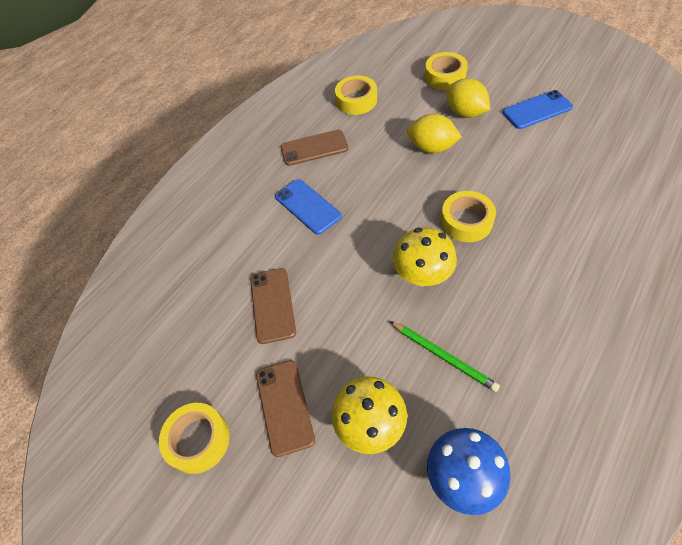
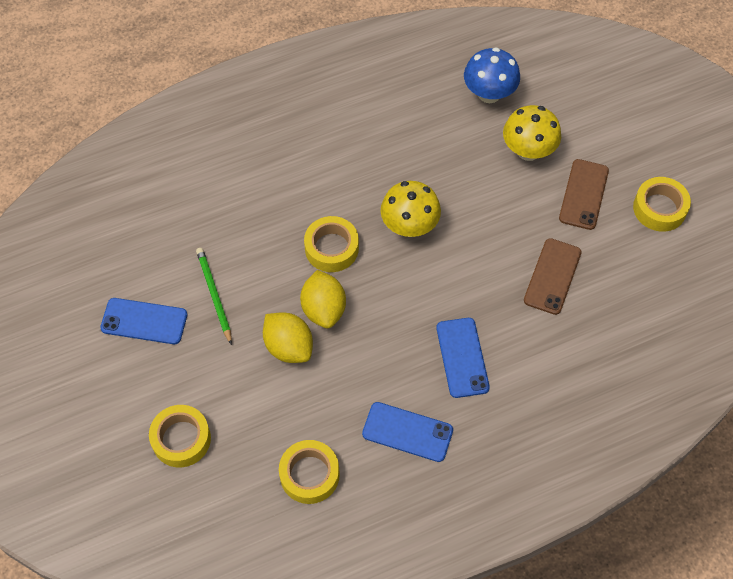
camera: 155 degrees left, 5 degrees up
(314, 148) = (407, 432): brown phone -> blue phone
(443, 356) = (444, 161): green pencil -> green pencil (214, 295)
(465, 113) = (213, 368): yellow lemon -> yellow lemon (324, 309)

